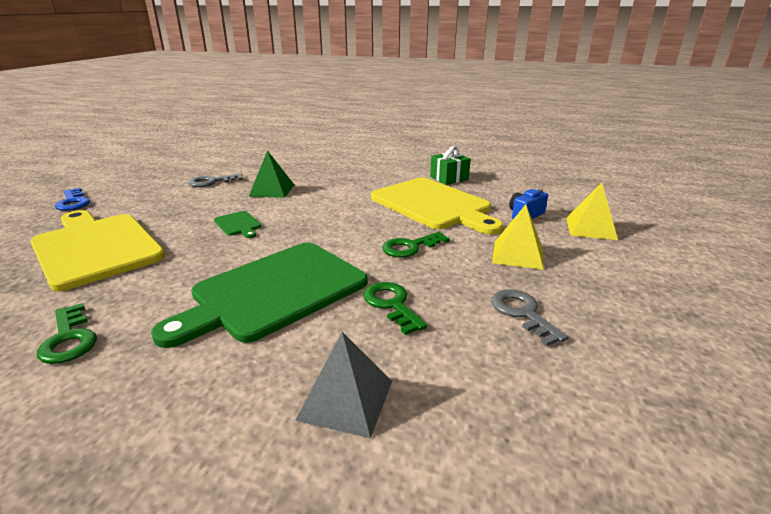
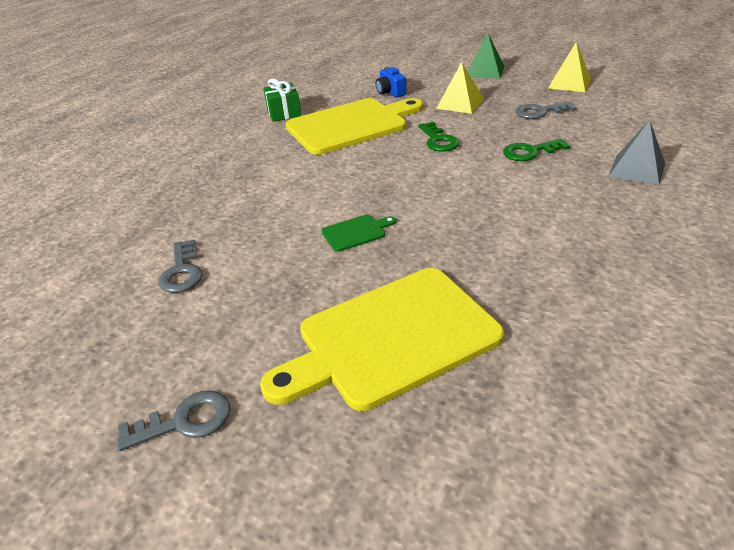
camera: 75 degrees left, 10 degrees up
(69, 339) = (592, 301): green key -> none
(73, 202) = (185, 421): blue key -> grey key
(272, 190) = (252, 217): green pyramid -> green pyramid (485, 71)
(274, 291) = (510, 201): green cutting board -> none
(590, 228) = (423, 75): yellow pyramid -> yellow pyramid (569, 83)

